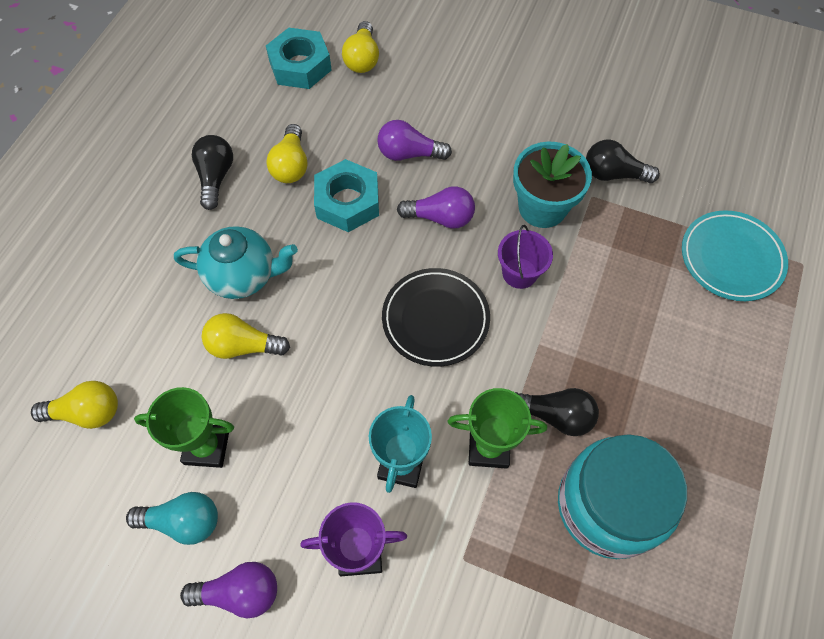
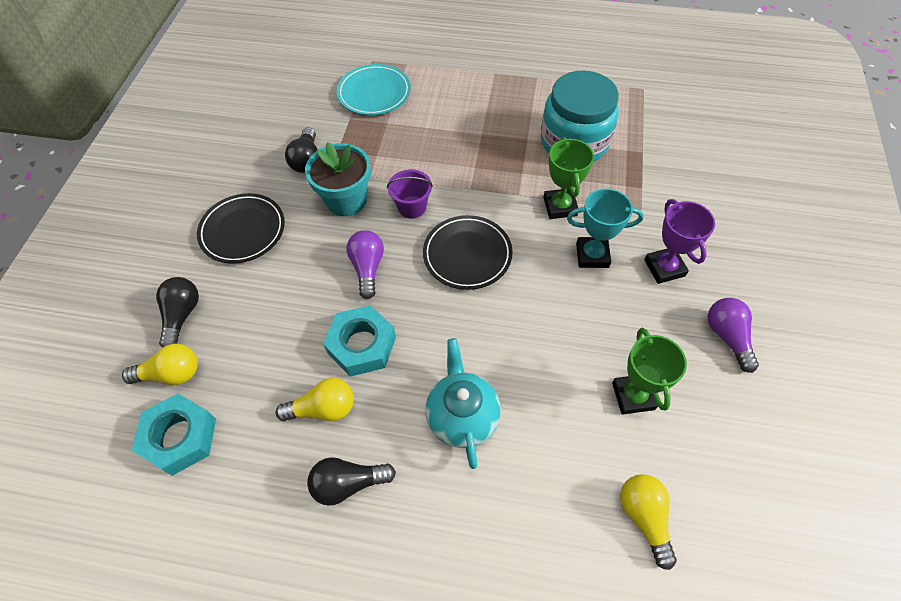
camera: 100 degrees left, 5 degrees down
(183, 521) = (698, 394): turquoise light bulb -> none
(243, 346) = (533, 394): yellow light bulb -> none
(409, 153) = (298, 305): purple light bulb -> none
(515, 112) = (243, 231): none -> black plate
(555, 415) = (523, 173): black light bulb -> black light bulb (182, 315)

